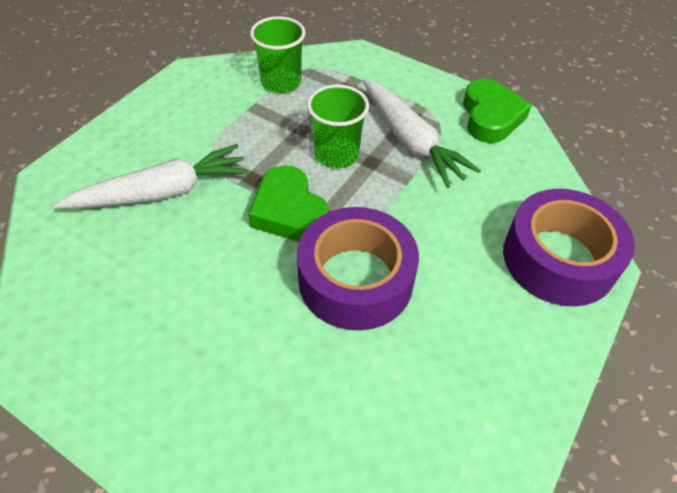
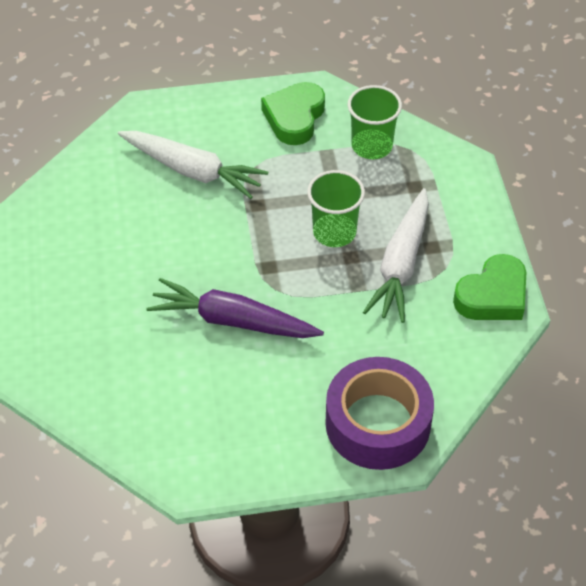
camera: 50 degrees right, 0 degrees up
(289, 211) = (250, 246): green heart -> green heart (294, 117)
(355, 279) = (232, 321): purple tape -> purple carrot

